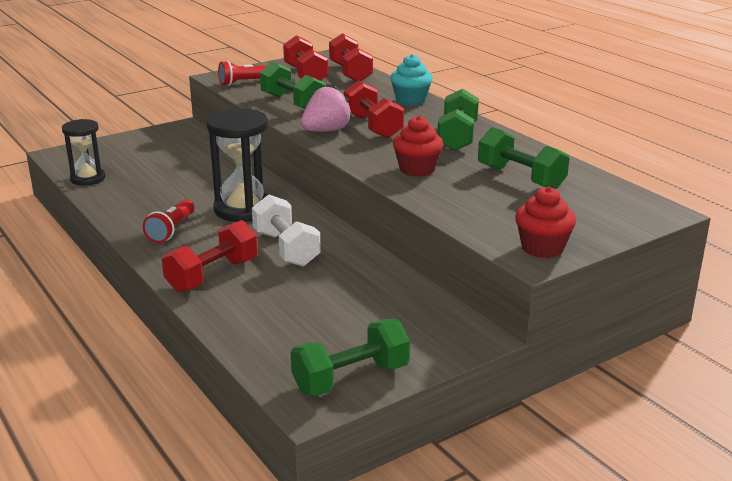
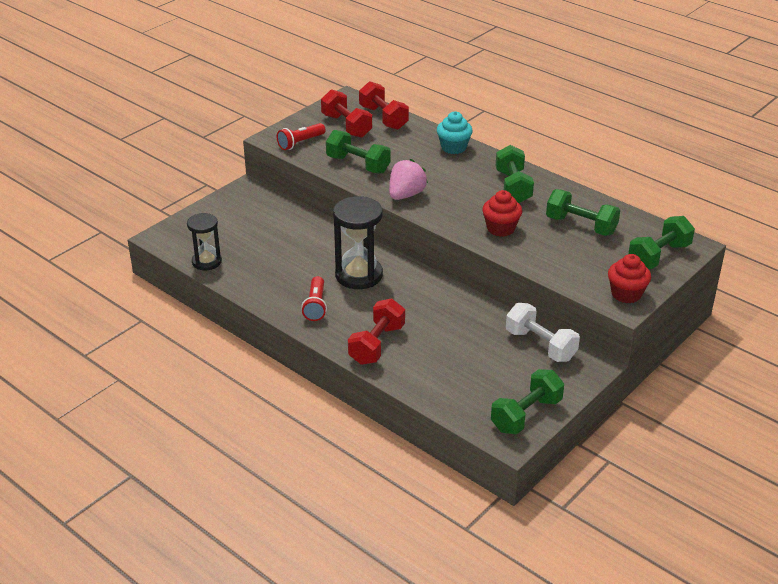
camera: 15 degrees left, 10 degrees up
(286, 249) = (416, 310): white dumbbell -> white dumbbell (540, 345)
(373, 126) = (440, 184): red dumbbell -> none
(609, 217) = (659, 256): none -> green dumbbell

